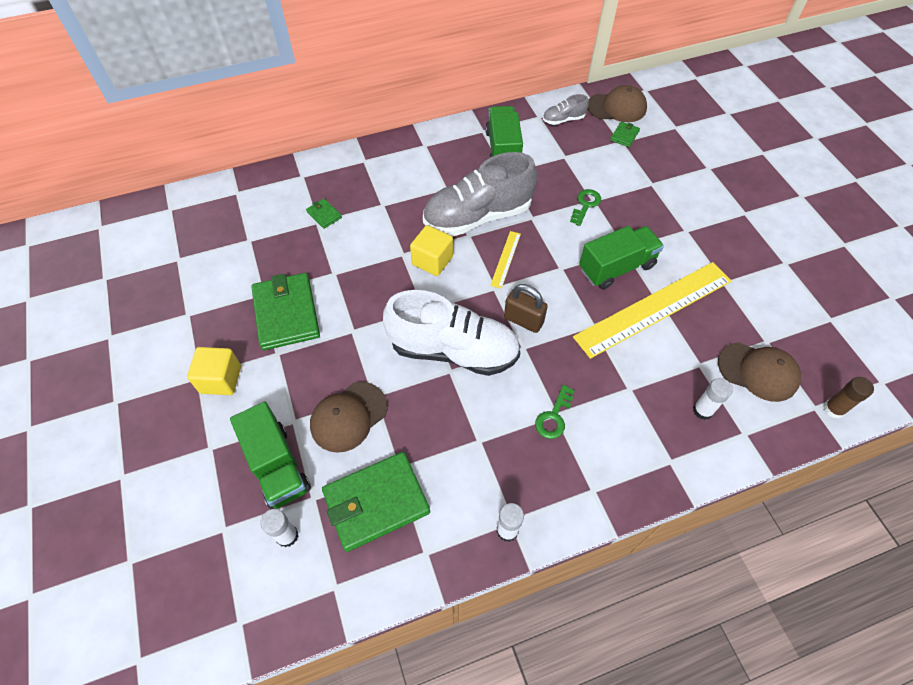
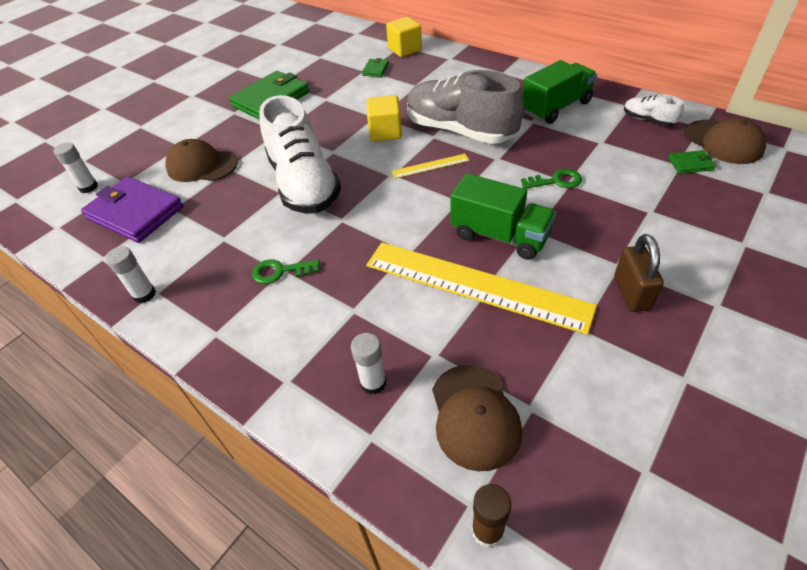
camera: 60 degrees right, 10 degrees down
(221, 379) = (196, 104): yellow cube -> yellow cube (405, 49)
(277, 466) = (142, 157): green truck -> none
(376, 502) = (135, 213): green wallet -> purple wallet
(523, 320) = (371, 206): brown padlock -> brown padlock (631, 293)
(563, 120) = (648, 120): grey shoe -> white shoe

